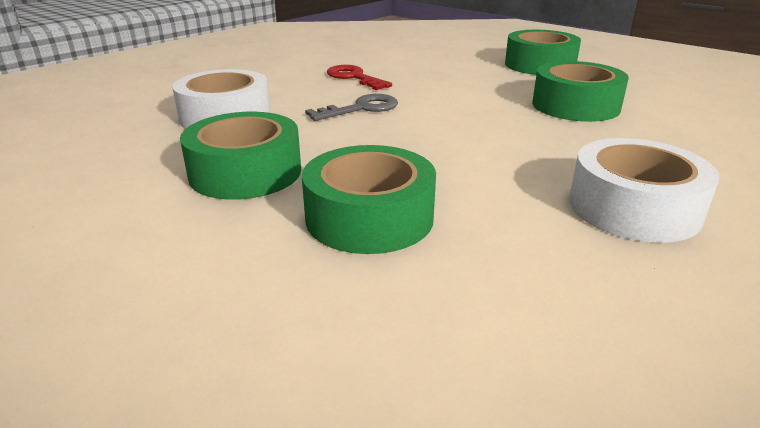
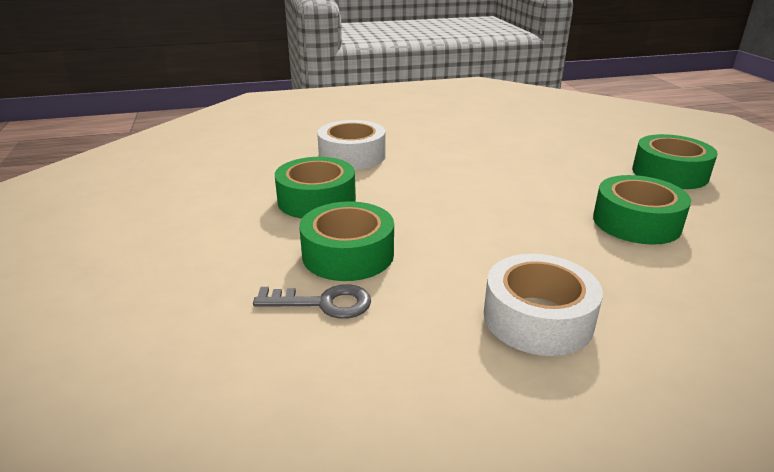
camera: 35 degrees right, 0 degrees up
(354, 77) = (480, 146): red key -> none
(361, 109) = (448, 174): grey key -> grey key (323, 303)

